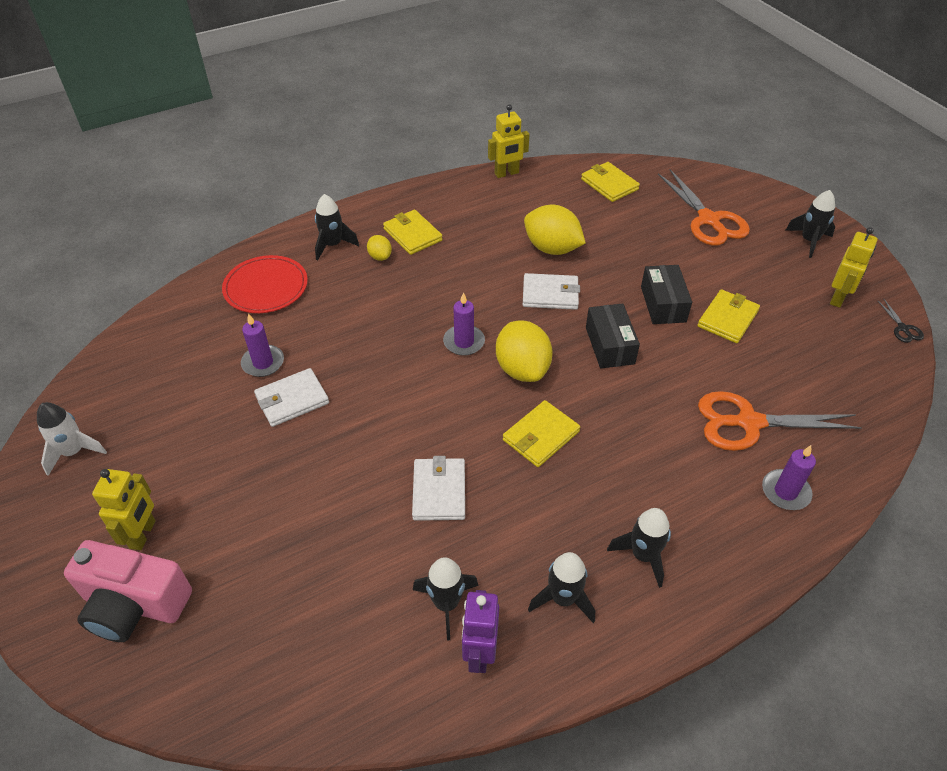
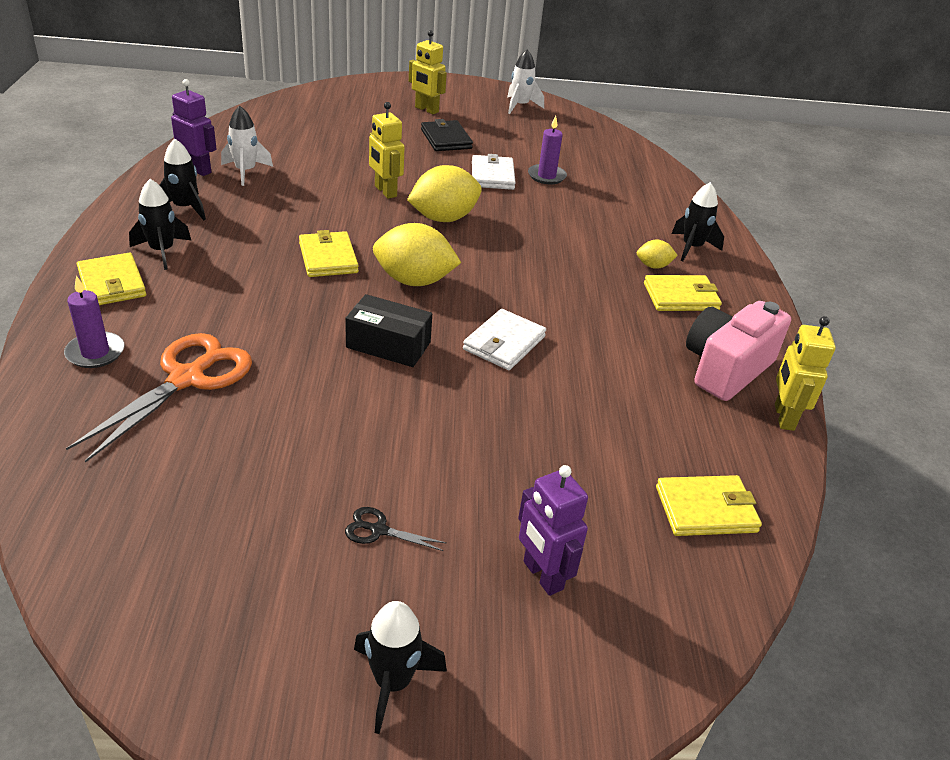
camera: 115 degrees right, 10 degrees down
(134, 604) = (378, 99): pink camera -> pink camera (726, 369)
(224, 474) = (446, 139): none -> black wallet
(266, 287) = (647, 201): red plate -> none
(439, 491) = (334, 198): white wallet -> none
(446, 603) = (245, 172): black rocket -> white rocket
(464, 342) = (482, 265): purple candle -> none
(552, 248) = (586, 381): yellow lemon -> yellow lemon (443, 218)
(663, 304) = (410, 418): black box -> none
(708, 220) = (542, 575): orange scissors -> purple robot
(727, 318) = (333, 459): yellow wallet -> yellow wallet (112, 283)
(838, 298) = (247, 610): yellow robot -> yellow robot (385, 191)
(903, 328) = (115, 643): black scissors -> black scissors (379, 530)

